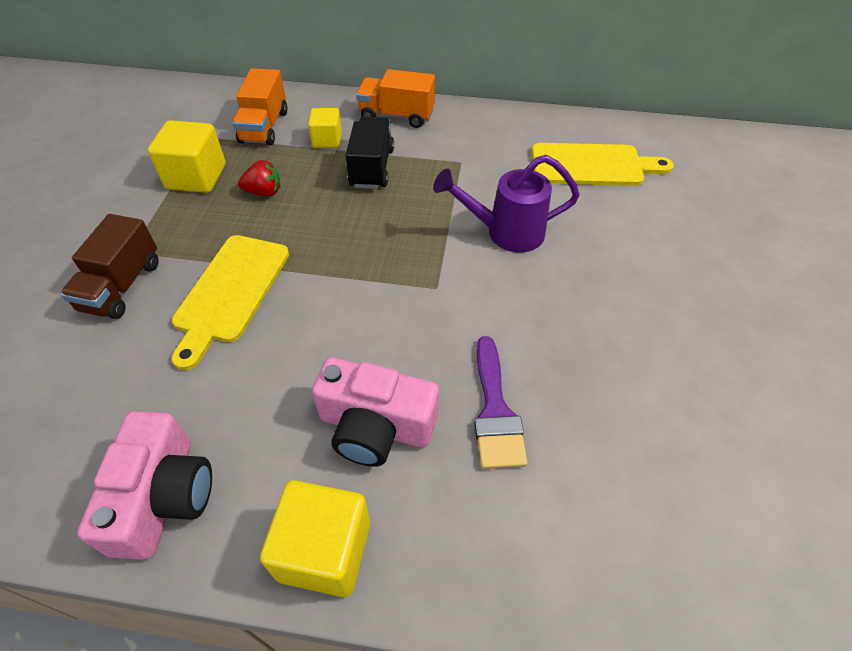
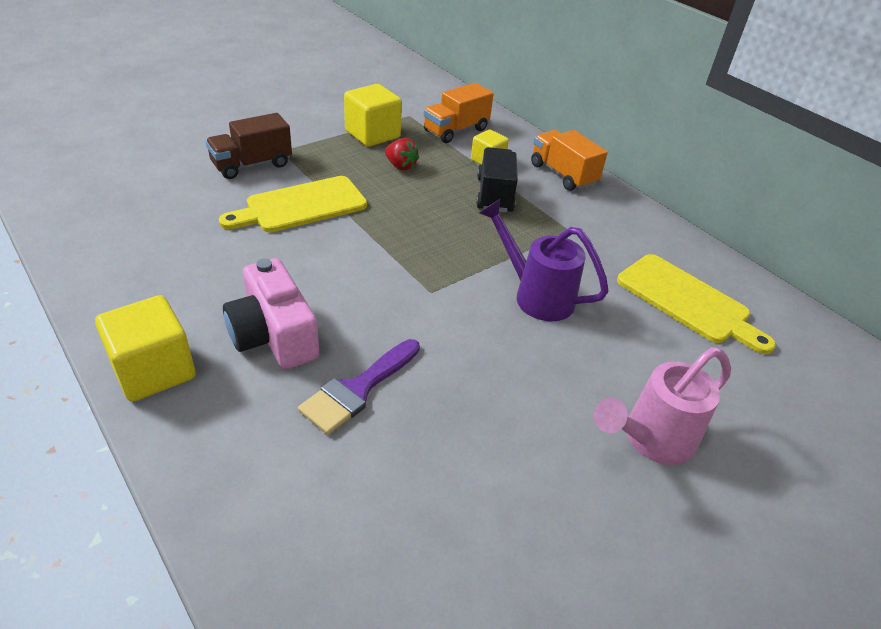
camera: 40 degrees right, 10 degrees down
(164, 497) = (125, 278): pink camera -> none
(372, 168) = (494, 195): black truck -> black truck turned 45 degrees counterclockwise
(690, 284) = (650, 440): none -> pink watering can

